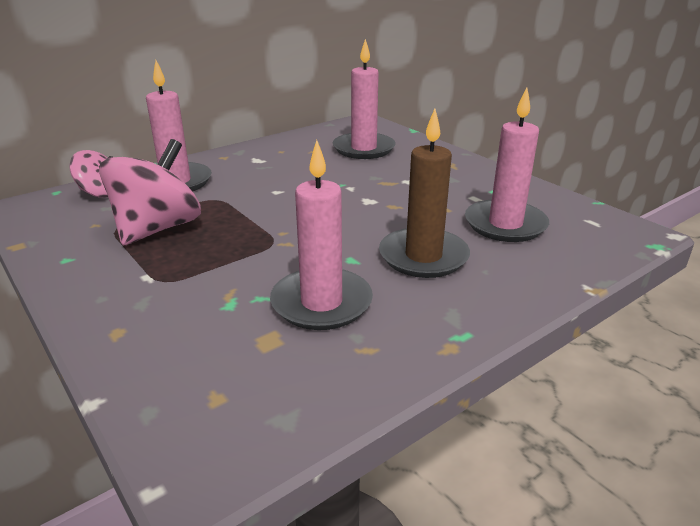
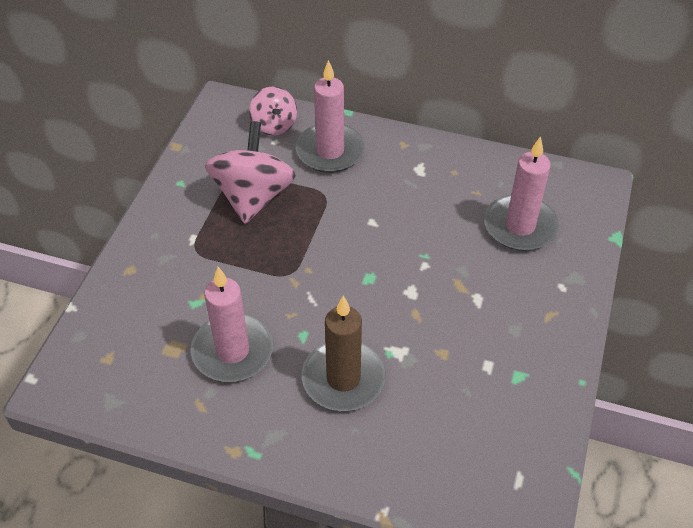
camera: 55 degrees right, 20 degrees up
(157, 229) = (253, 196): pink spinning top -> pink spinning top turned 75 degrees counterclockwise
(505, 224) = (450, 412): pink candle -> none

